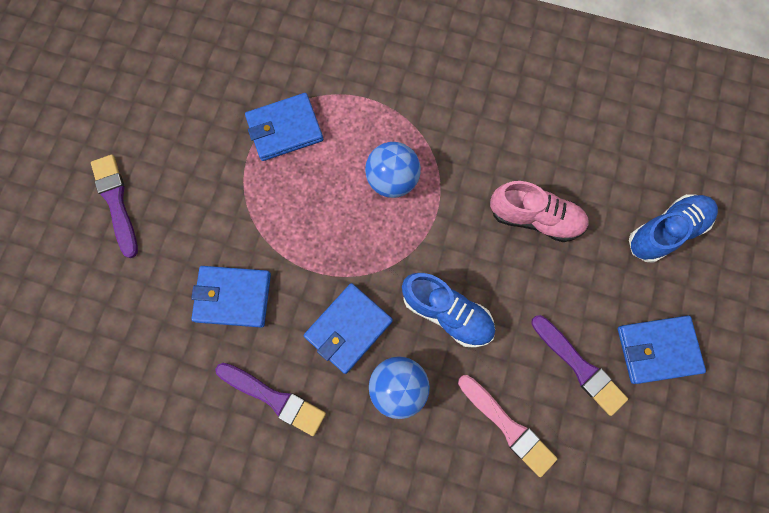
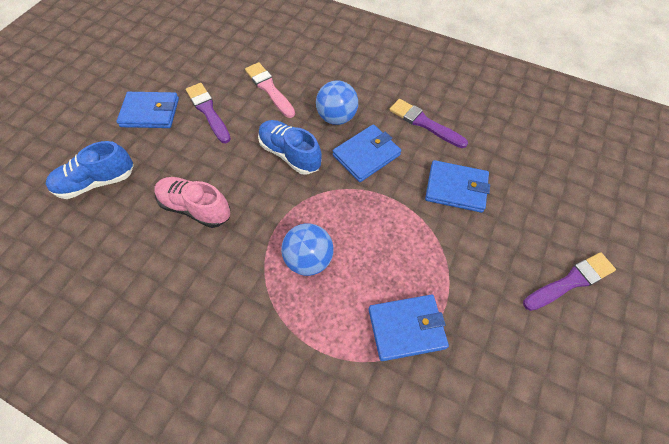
camera: 170 degrees left, 15 degrees down
(116, 202) = (570, 281): purple brush -> purple brush turned 105 degrees counterclockwise

